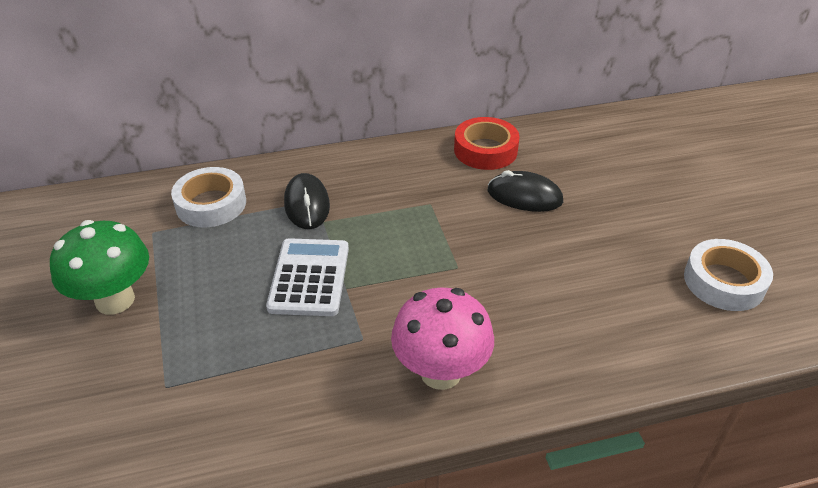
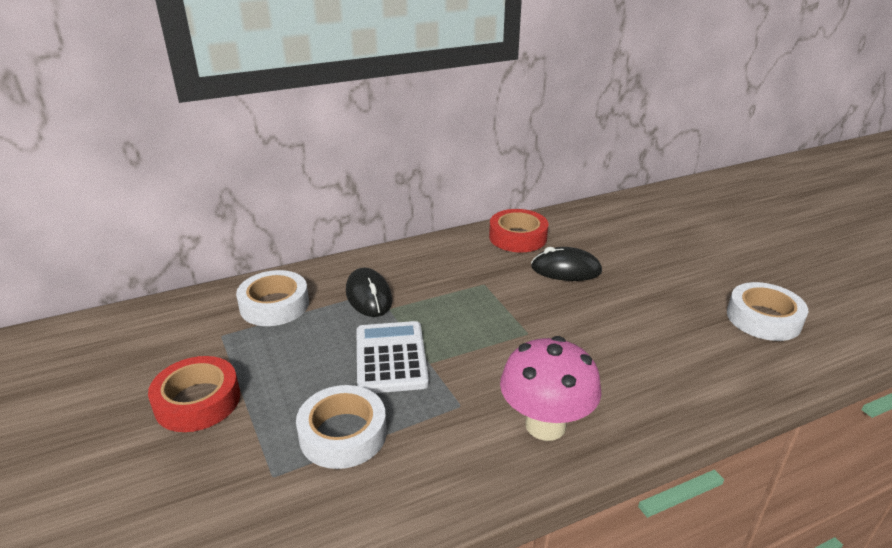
camera: 10 degrees left, 10 degrees down
(115, 300) = (197, 401): green mushroom -> red tape
(241, 353) = (343, 434): none -> white tape

